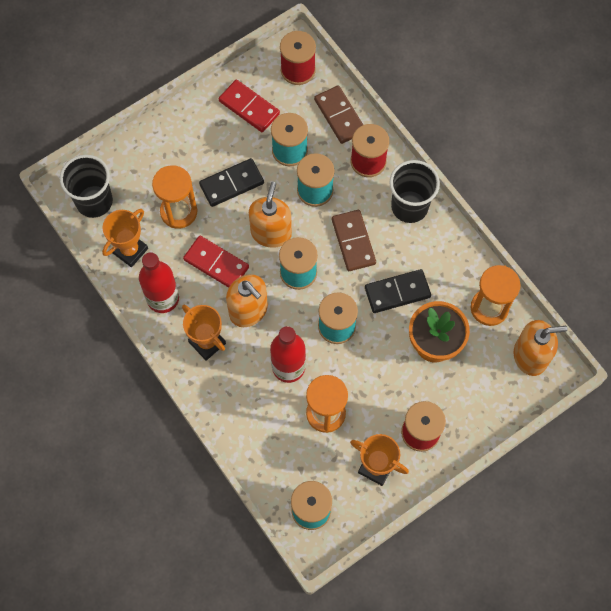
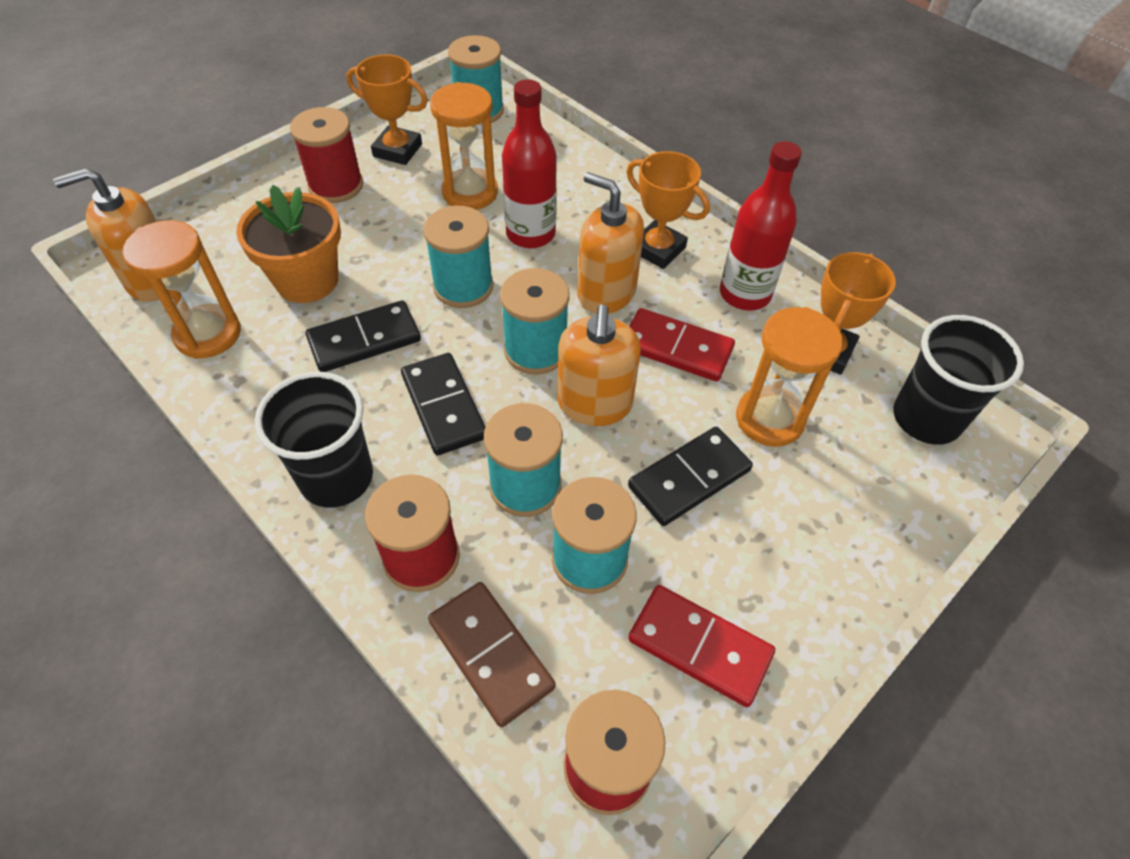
camera: 170 degrees right, 15 degrees down
(353, 241) = (444, 406): brown domino -> black domino

